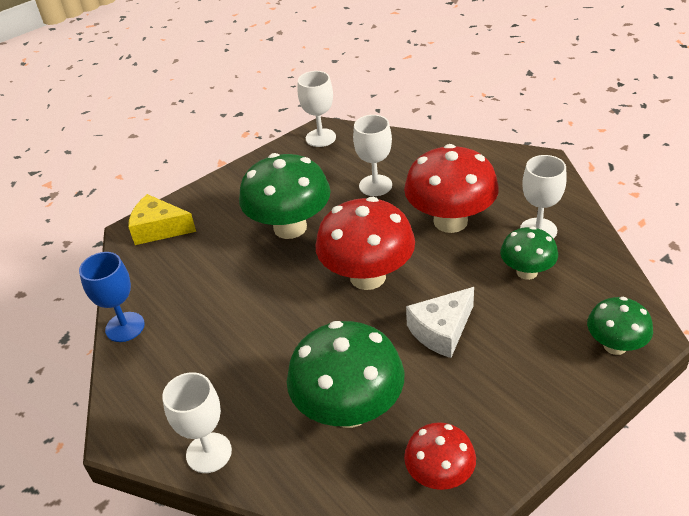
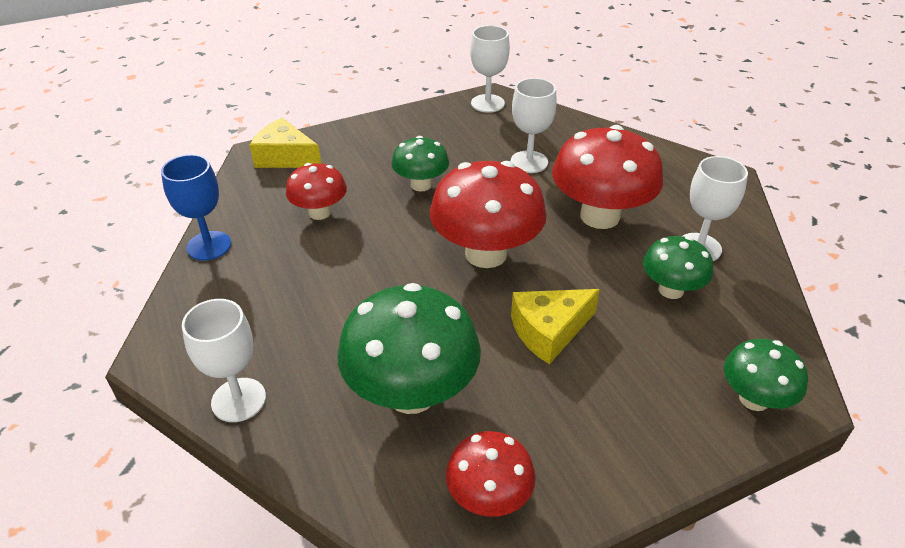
camera: 10 degrees right, 0 degrees up
(211, 273) = (319, 212): none -> red mushroom
(290, 227) = (421, 185): green mushroom -> green mushroom, size x0.57
(441, 330) = (549, 331): white cheese -> yellow cheese

